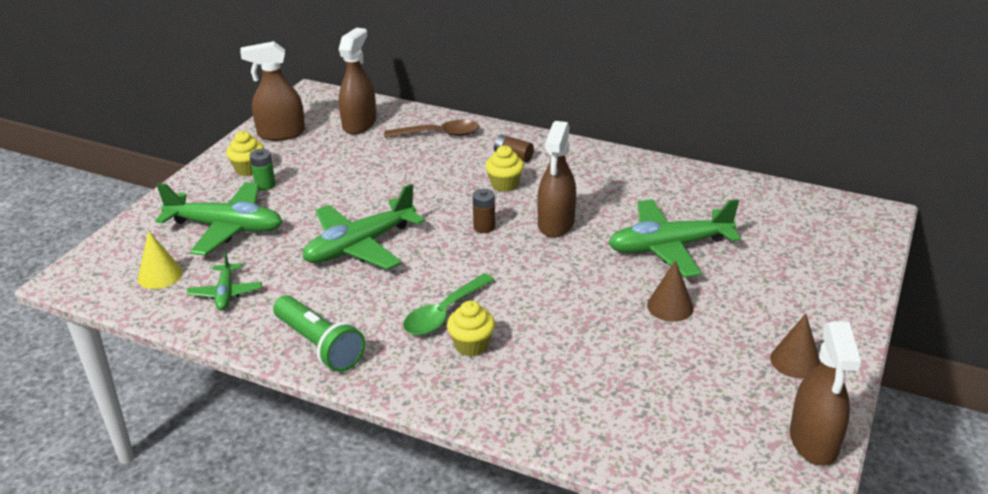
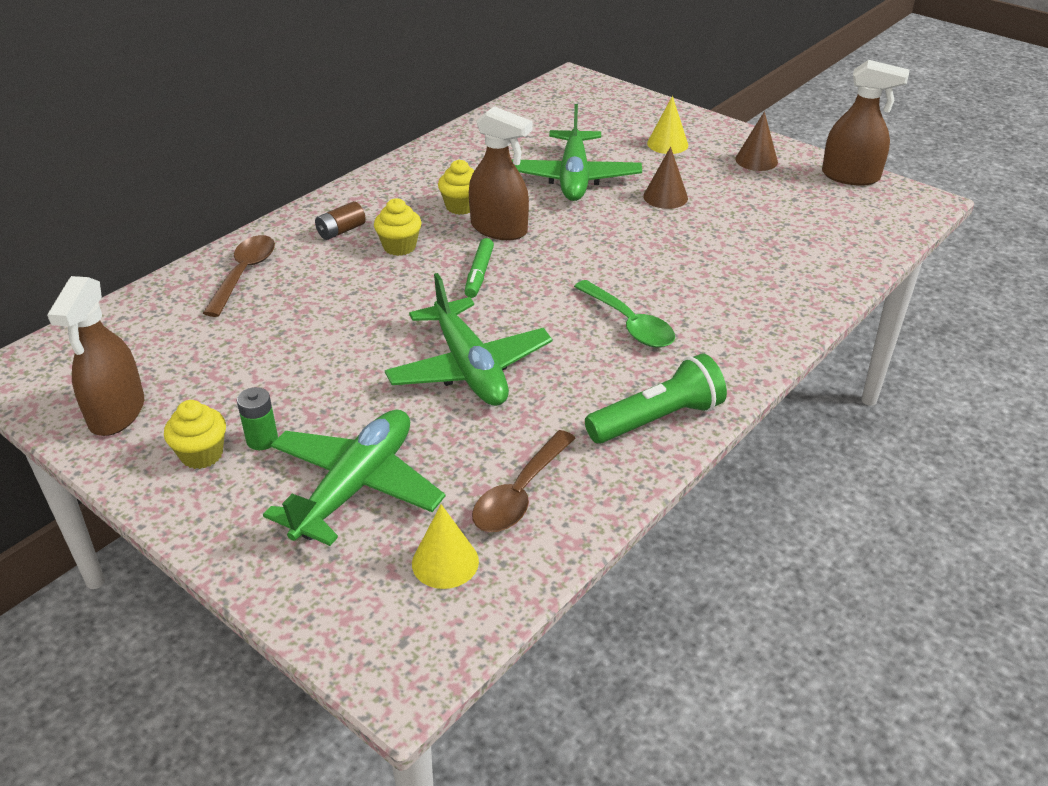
camera: 75 degrees left, 5 degrees up
(225, 293) = (520, 494): green plane -> brown spoon
(359, 124) = (156, 335): brown spray bottle -> none
(471, 345) = (689, 314): yellow cupcake -> yellow cupcake (461, 206)
(484, 227) = (479, 274): brown battery -> green marker
(782, 294) = (667, 144): none -> yellow cone

